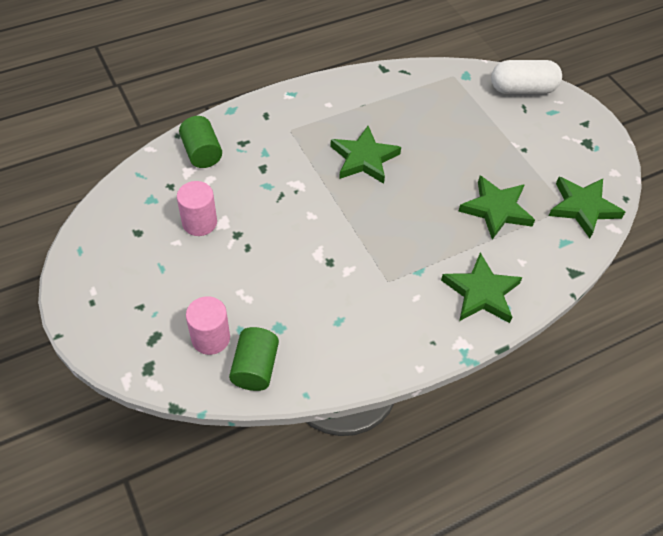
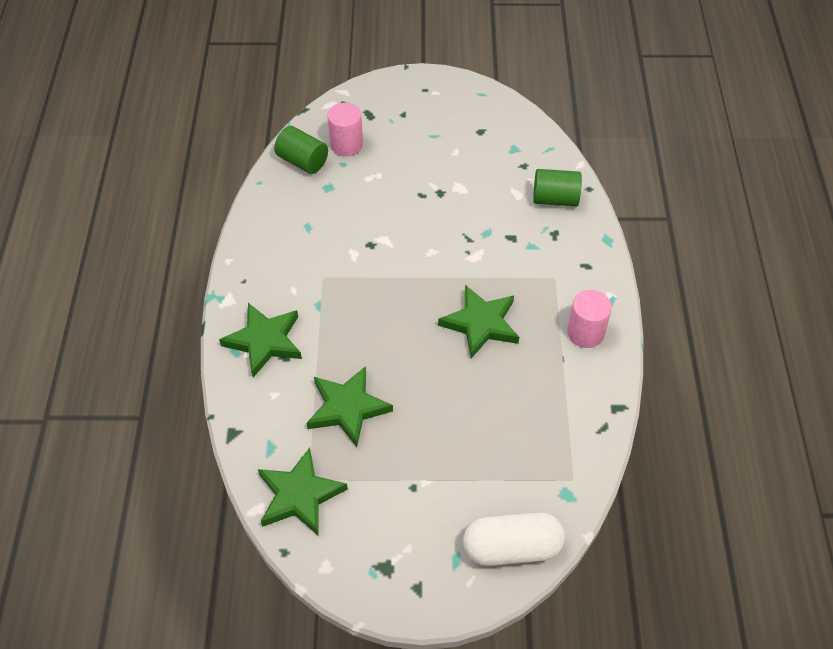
camera: 120 degrees right, 0 degrees up
(199, 222) = (468, 172): pink cylinder -> pink cylinder (585, 333)
(522, 89) = (511, 548): white capsule -> white capsule turned 60 degrees clockwise

